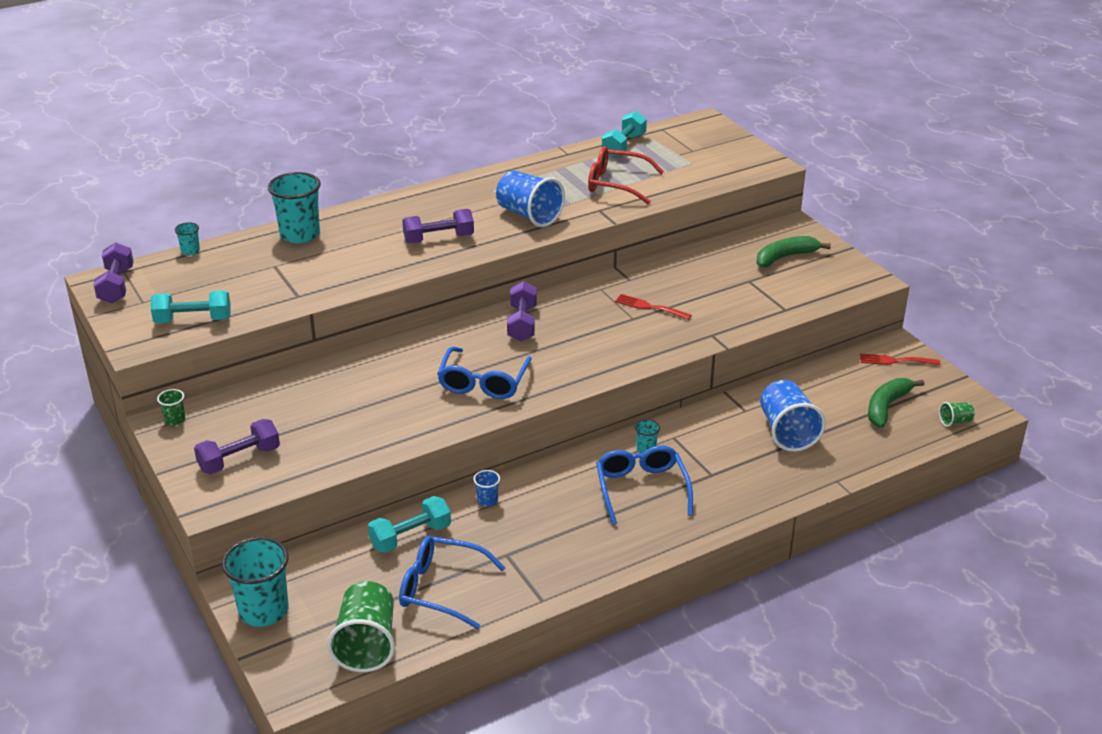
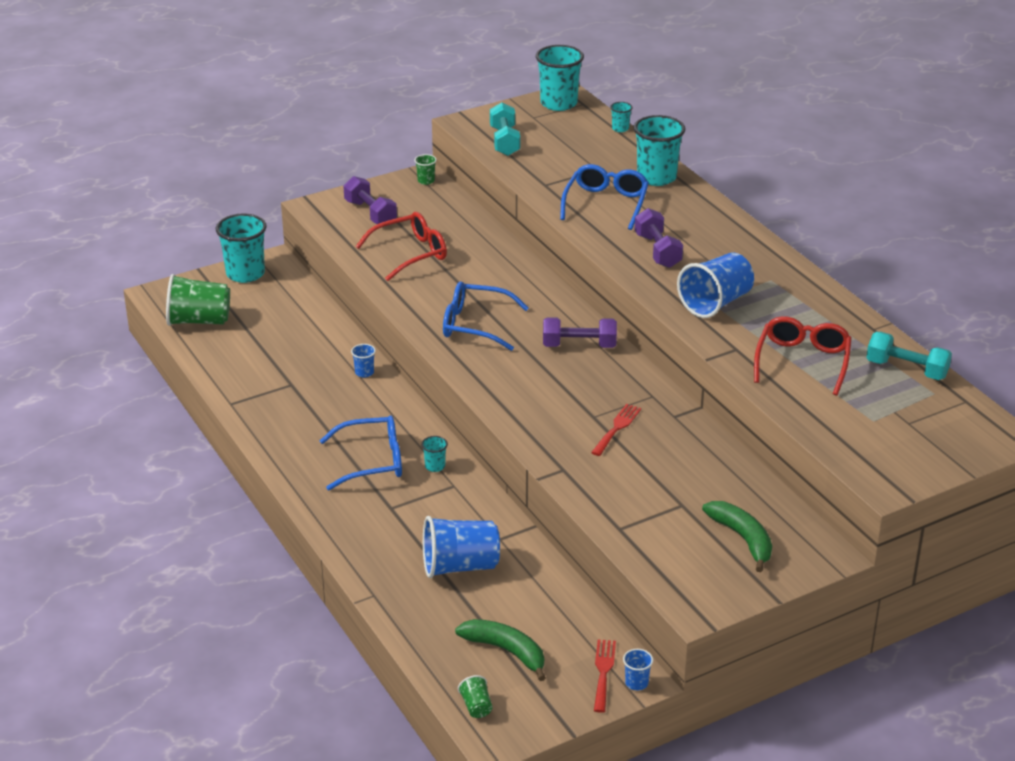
camera: 90 degrees right, 0 degrees up
(116, 286) = (558, 103): purple dumbbell -> turquoise cup
(337, 426) = (411, 253): none -> red glasses
(410, 537) = (321, 335): turquoise dumbbell -> none
(440, 588) = (255, 352): blue glasses -> blue glasses (606, 203)
(902, 346) = (636, 683): none -> blue cup

